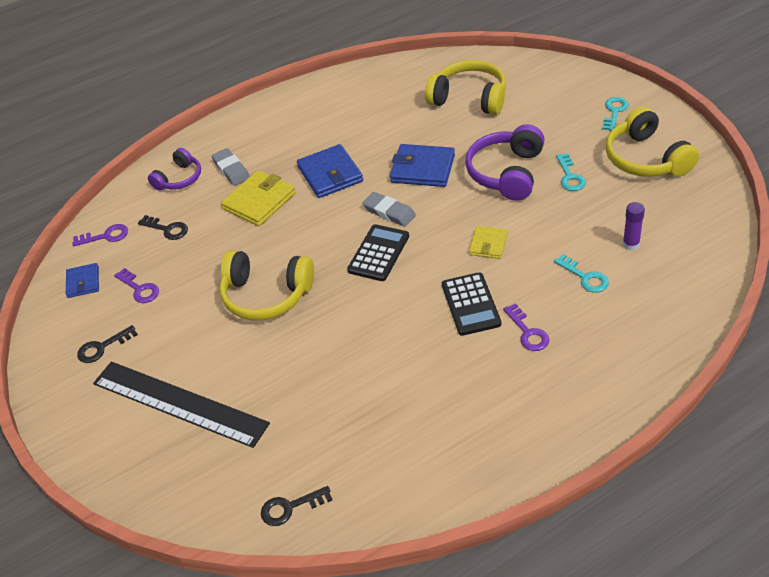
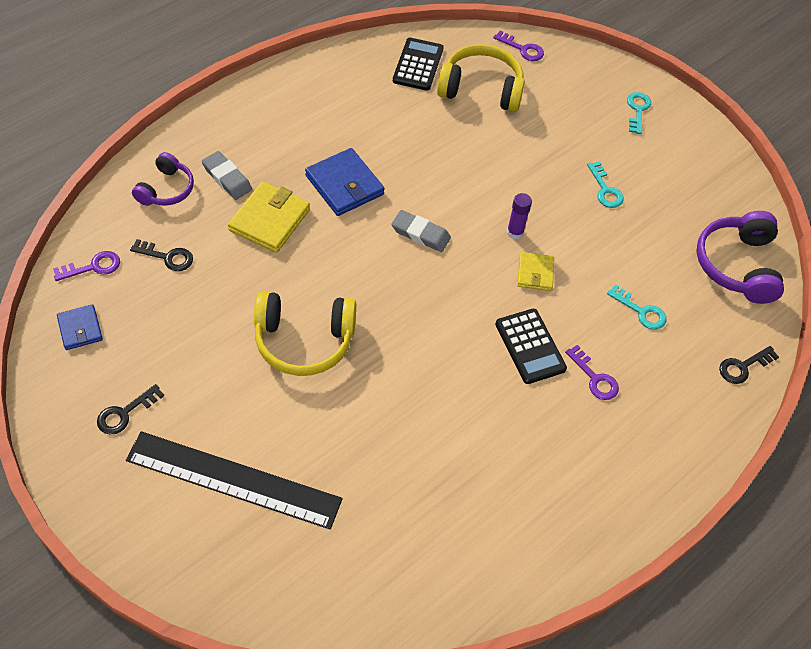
camera: 20 degrees left, 10 degrees up
(139, 289) = (152, 336): purple key -> purple key (522, 49)
(290, 507) = (386, 597): black key -> black key (743, 367)
(379, 253) = (419, 286): black calculator -> black calculator (418, 65)
(422, 169) = (447, 179): blue wallet -> none
(506, 173) = (538, 185): purple headphones -> purple headphones (737, 265)
(631, 244) = (680, 272): purple glue stick -> purple glue stick (515, 232)
(646, 159) = (678, 169): yellow headphones -> none

